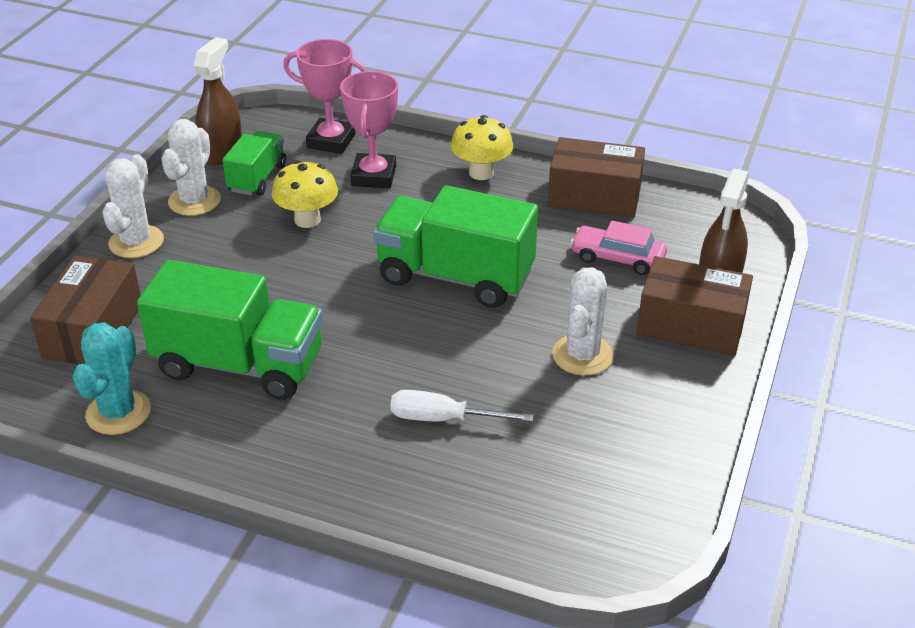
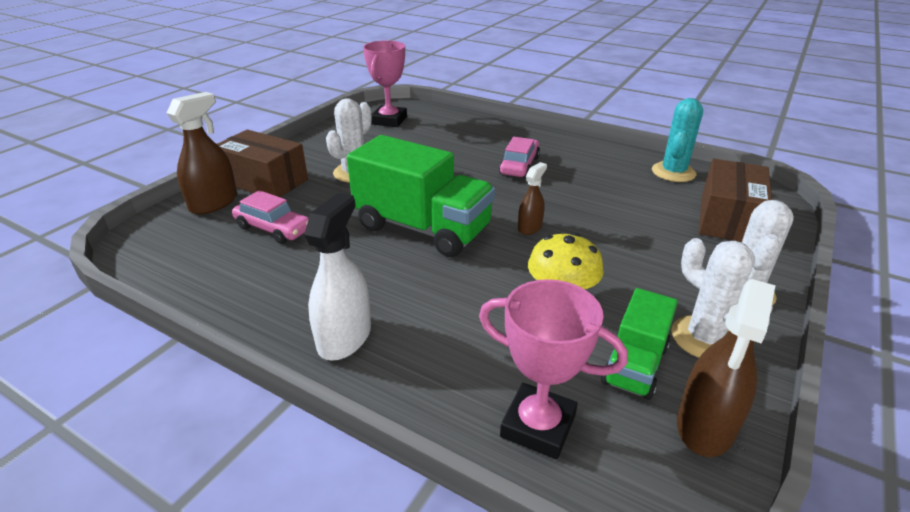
camera: 170 degrees left, 5 degrees down
(194, 201) = (704, 338): white cactus -> white cactus turned 60 degrees counterclockwise
(239, 364) = (598, 188): green truck -> none
(334, 291) = (530, 227): none -> brown spray bottle
(348, 400) = (519, 165): none -> pink car
(373, 176) = (480, 349): pink trophy -> pink trophy (389, 120)
(443, 419) = (461, 153): white screwdriver -> none
(481, 173) = (344, 337): yellow mushroom -> white spray bottle
(594, 196) = (239, 290): brown box -> none

